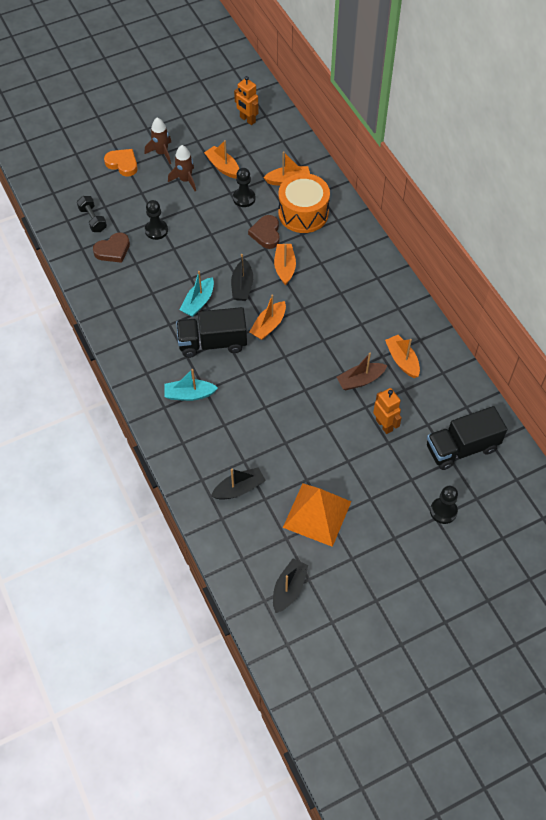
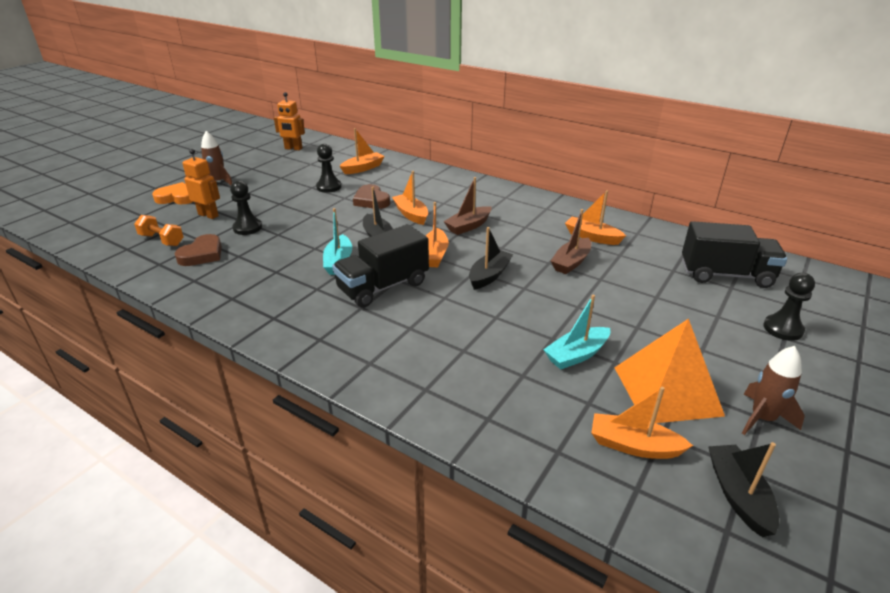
camera: 30 degrees left, 25 degrees down
(93, 219) = (162, 240): black dumbbell -> orange dumbbell
(185, 180) = (257, 191): brown rocket -> brown rocket (762, 418)
(189, 394) = (393, 339): turquoise boat -> turquoise boat (576, 355)
(223, 167) = (291, 176): orange boat -> orange boat (633, 445)
(239, 488) = (546, 406): black boat -> black boat (489, 275)
(303, 213) = (396, 181): orange drum -> none
(318, 302) = (468, 226): none -> brown boat
(384, 425) = (635, 285): orange robot -> orange robot (208, 215)
(461, 448) = (725, 275): black truck -> black truck turned 120 degrees counterclockwise

